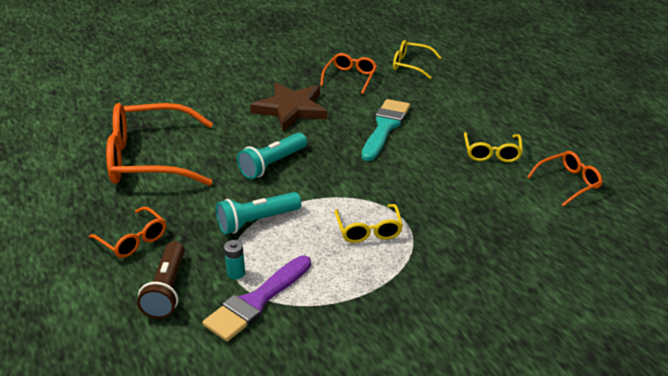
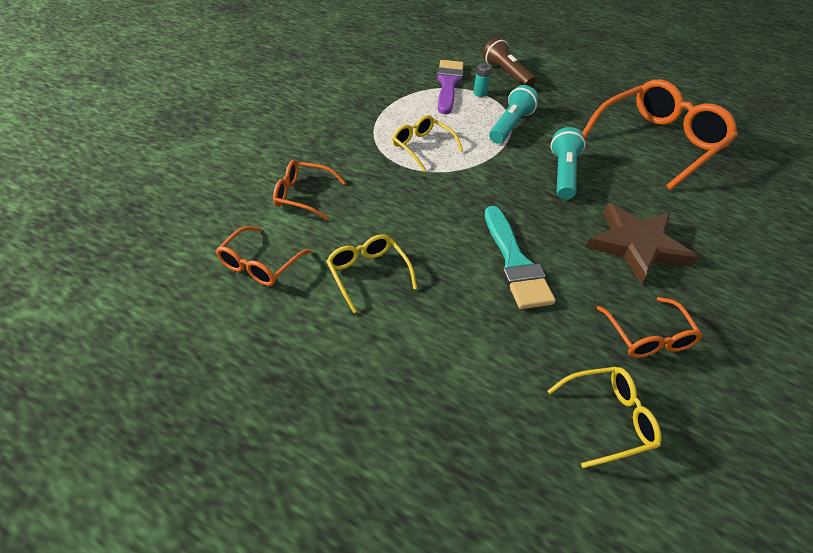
camera: 145 degrees right, 10 degrees up
(133, 240) = (568, 90): orange glasses -> orange glasses (303, 195)

